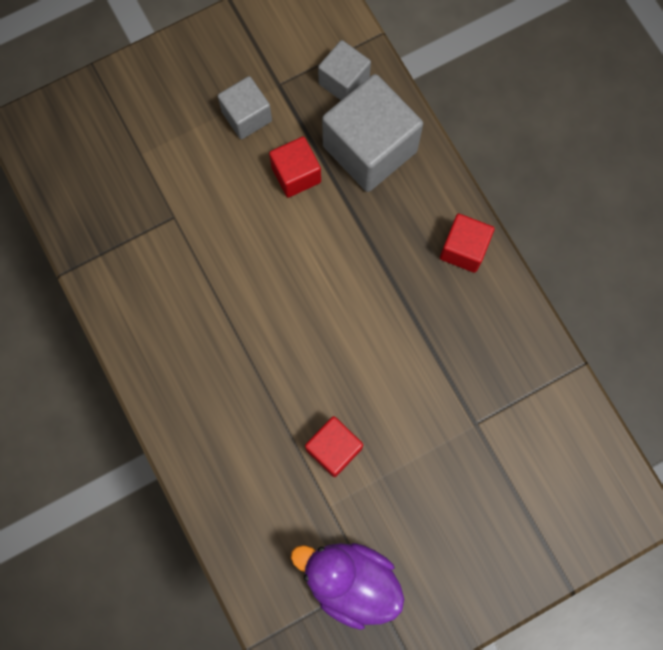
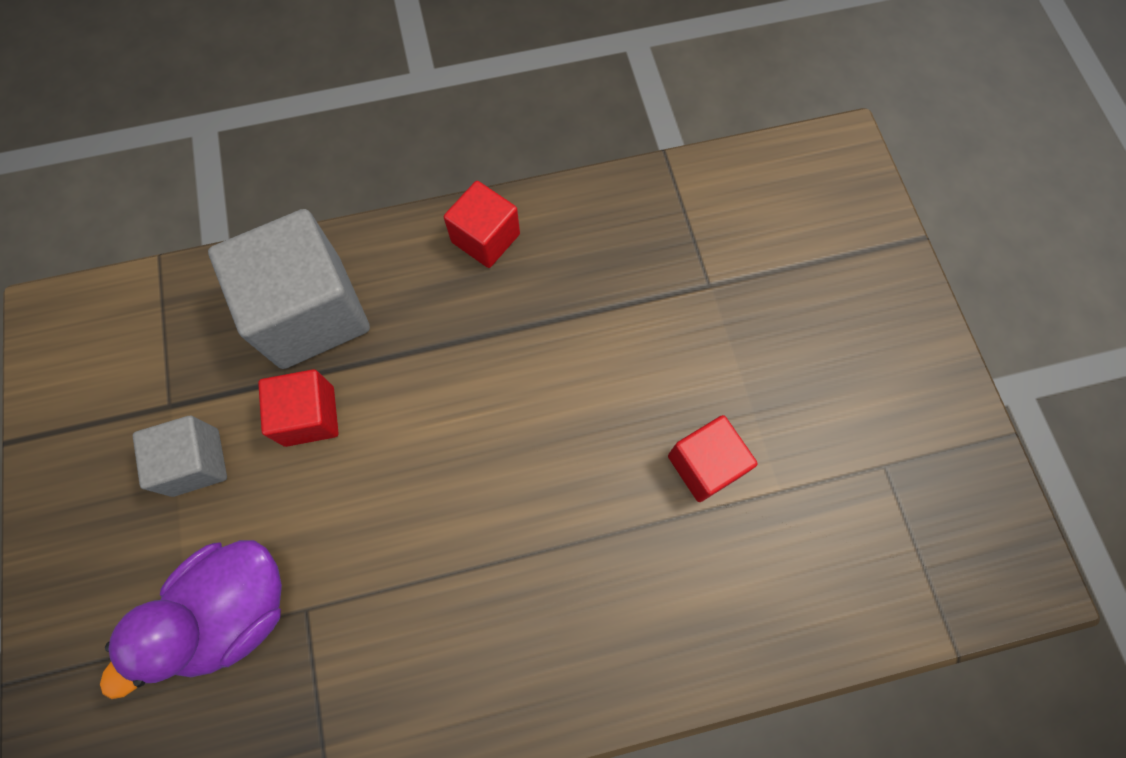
camera: 75 degrees left, 5 degrees down
(344, 81) = (203, 319): grey cube -> none
(350, 581) = (883, 489): purple duck -> purple duck (234, 610)

